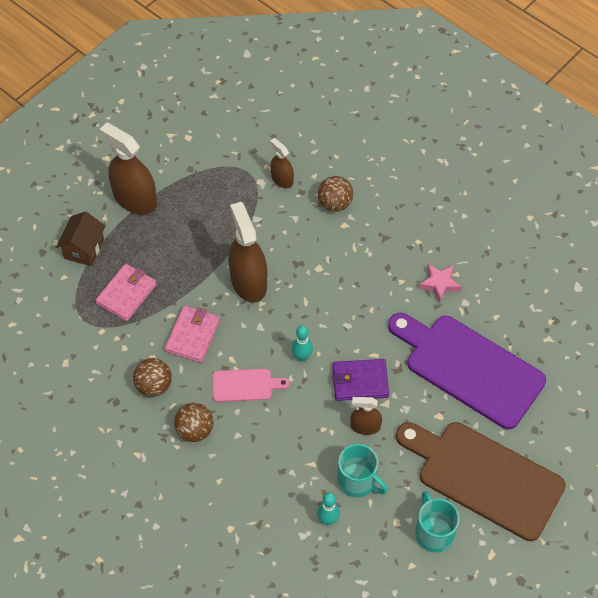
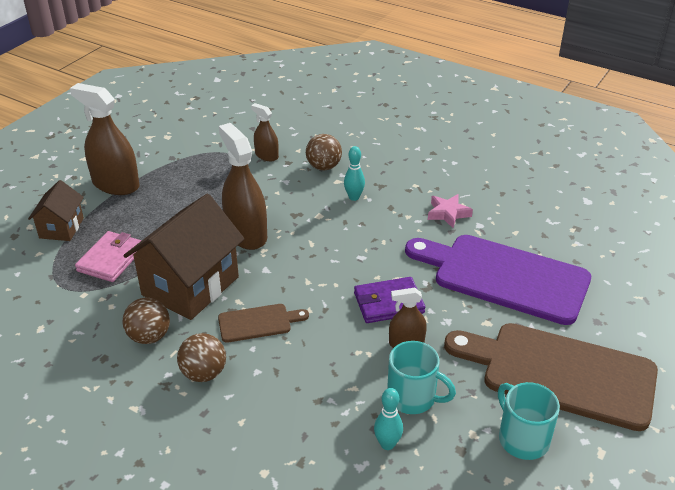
camera: 10 degrees left, 20 degrees down
(192, 335) = (190, 286): pink wallet -> brown house
(245, 385) = (258, 322): pink cutting board -> brown cutting board
(302, 357) = (318, 289): turquoise bowling pin -> turquoise bowling pin (354, 197)

